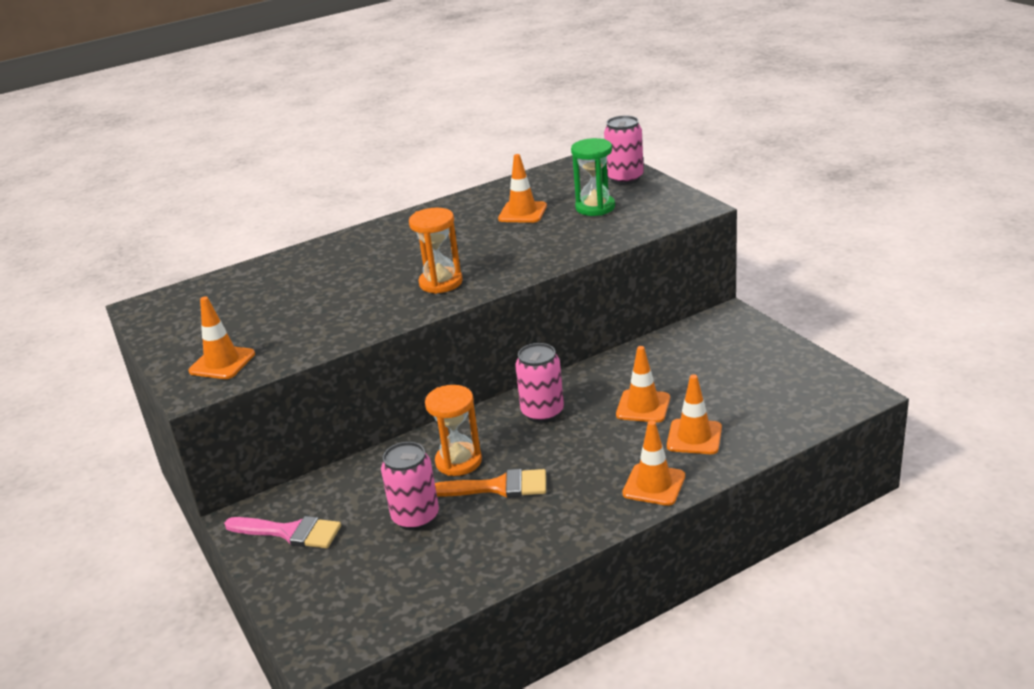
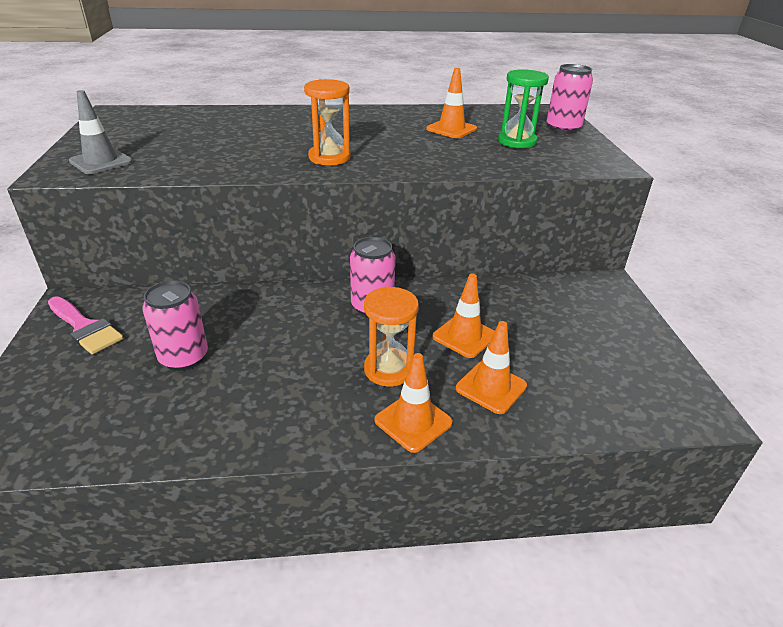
camera: 20 degrees right, 5 degrees up
(222, 363) = (101, 162): orange traffic cone -> grey traffic cone
(458, 461) = (266, 322): orange hourglass -> orange hourglass (389, 369)
(498, 487) = (274, 359): orange brush -> none

